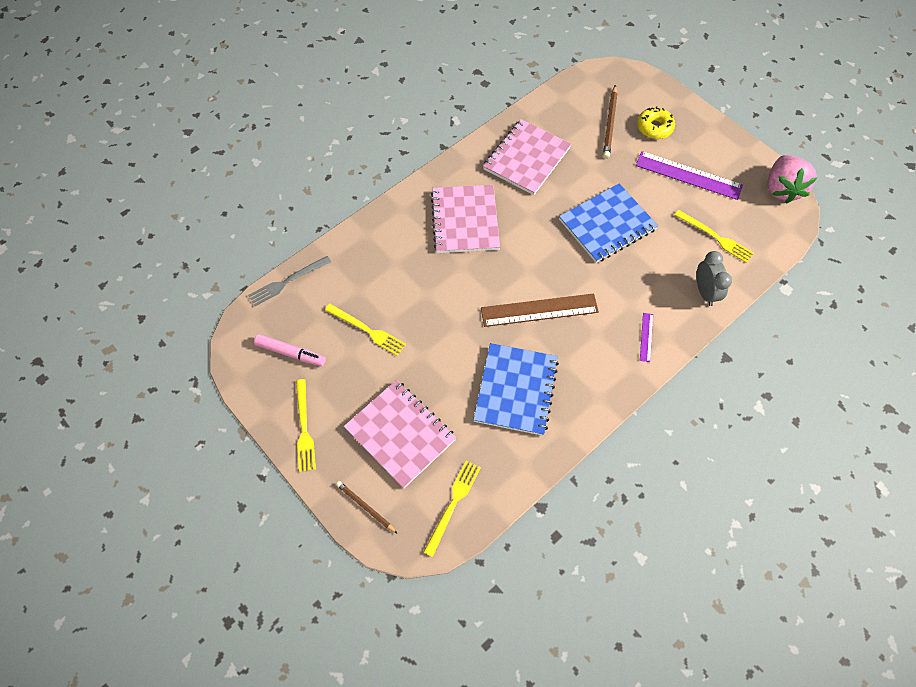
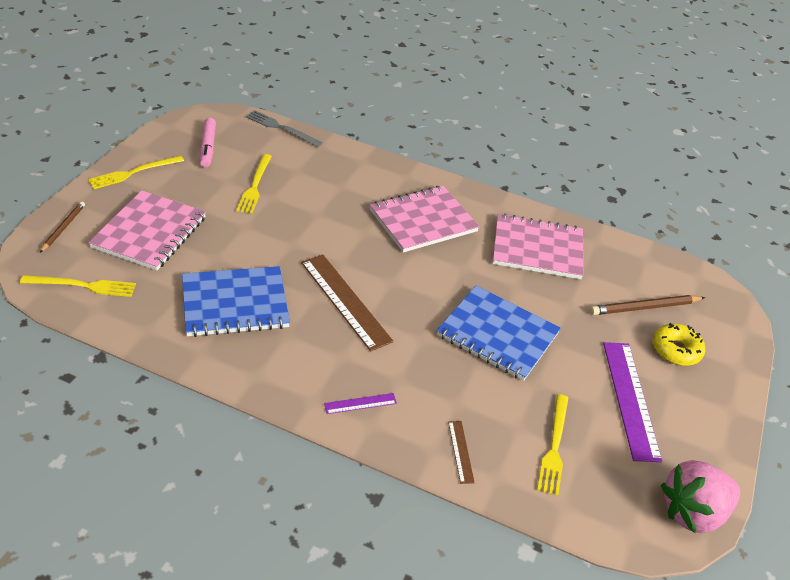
camera: 60 degrees right, 20 degrees down
(704, 292) = (460, 451): grey clock -> brown ruler

